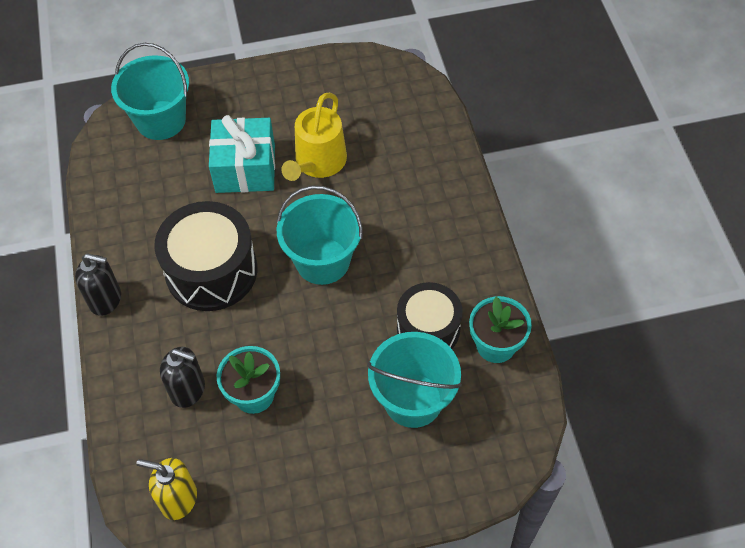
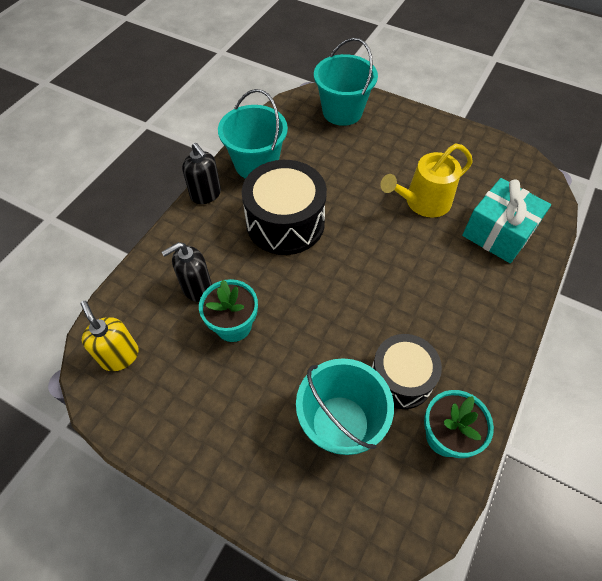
camera: 40 degrees right, 0 degrees up
(188, 390) = (197, 288): black soap dispenser -> black soap dispenser turned 90 degrees clockwise
(245, 168) = (368, 174): turquoise gift -> turquoise gift (498, 233)
(322, 261) = (365, 269): turquoise bucket -> turquoise bucket (256, 164)

